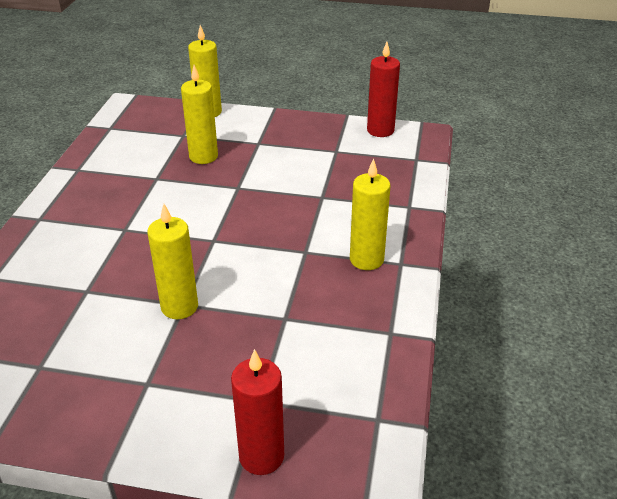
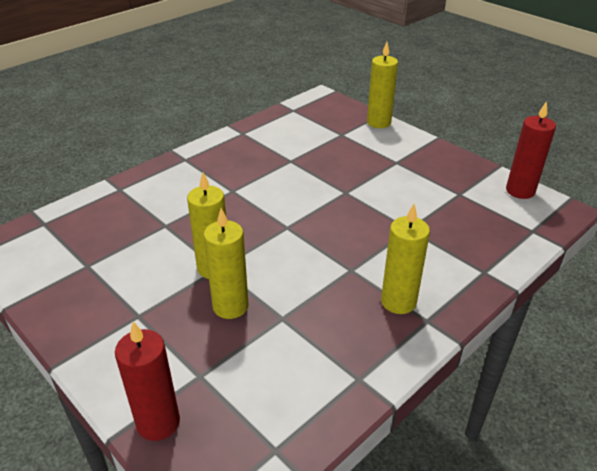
camera: 35 degrees right, 0 degrees up
(203, 156) = (341, 157): yellow candle -> yellow candle (230, 306)

